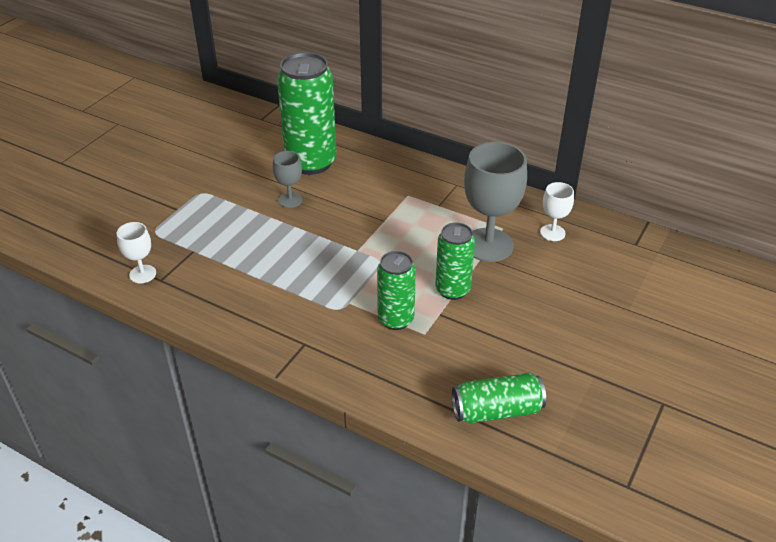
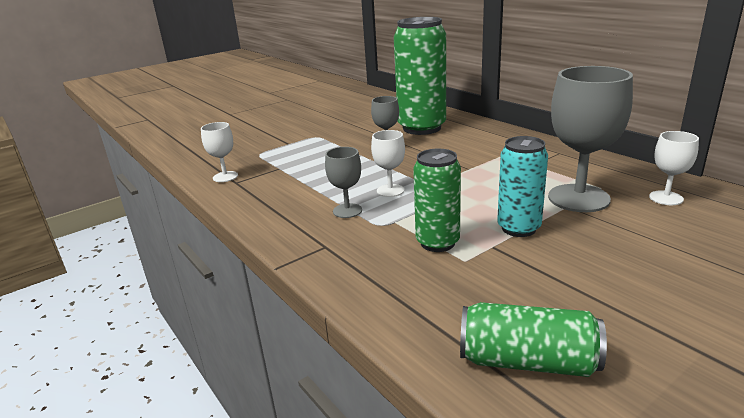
camera: 25 degrees right, 15 degrees down
(300, 298) = (347, 211): none -> grey goblet
(326, 264) = (390, 190): none -> white goblet
(452, 290) = (518, 228): green can -> turquoise can

